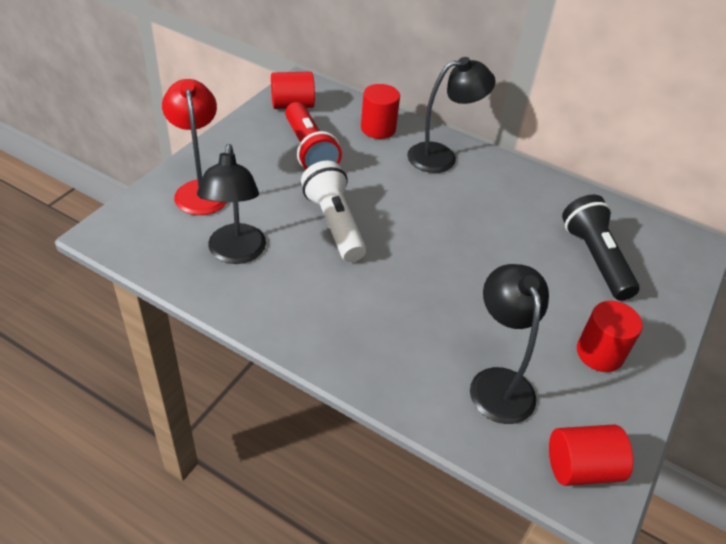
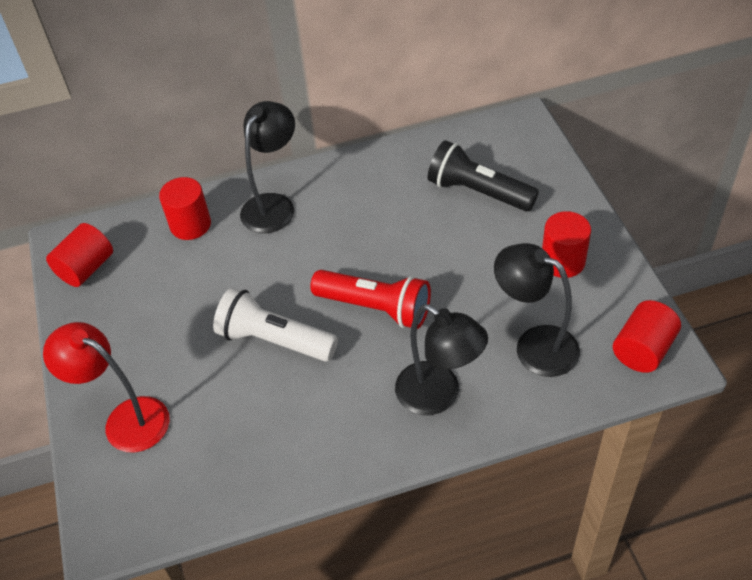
camera: 40 degrees left, 5 degrees up
(236, 253) = (237, 440): black lamp -> black lamp (438, 396)
(309, 151) = (164, 297): red flashlight -> red flashlight (375, 308)

